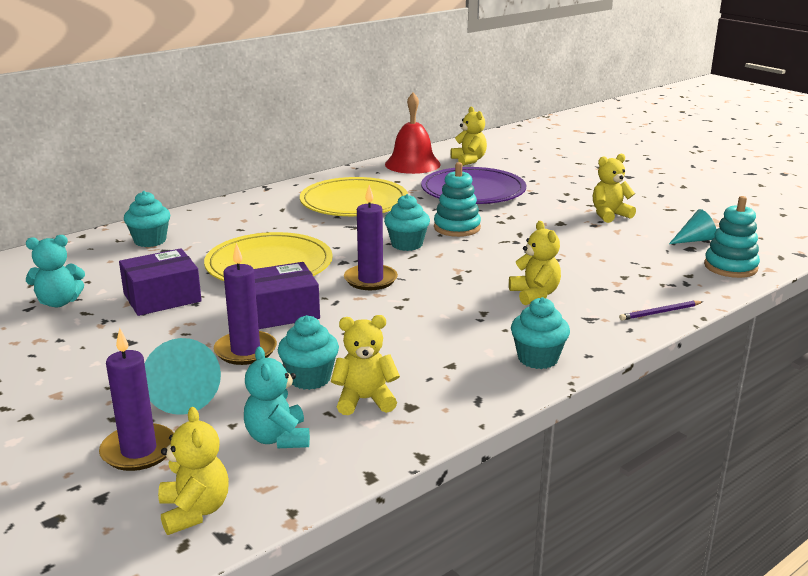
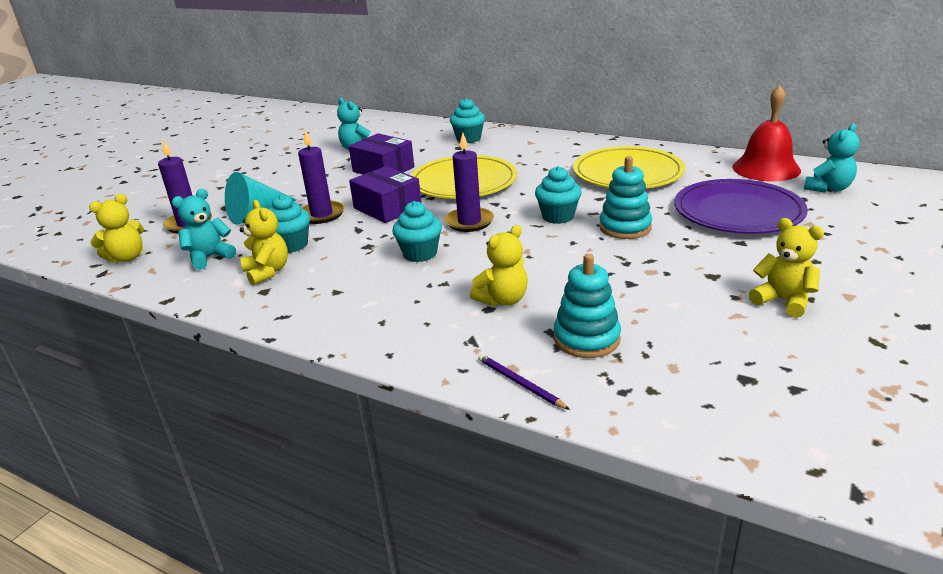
camera: 70 degrees right, 5 degrees up
(469, 160) = (828, 188): yellow teddy bear -> turquoise teddy bear
(538, 358) = (367, 328): turquoise cupcake -> turquoise cupcake (420, 254)
(694, 240) = (781, 379): turquoise cone -> none
(730, 267) = (717, 422): turquoise stacking toy -> turquoise stacking toy (586, 339)

